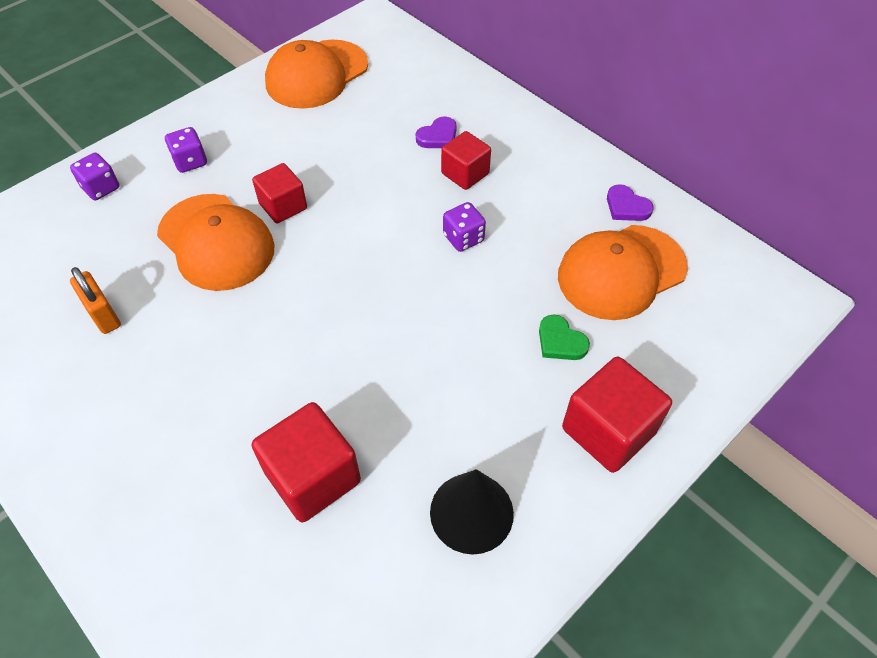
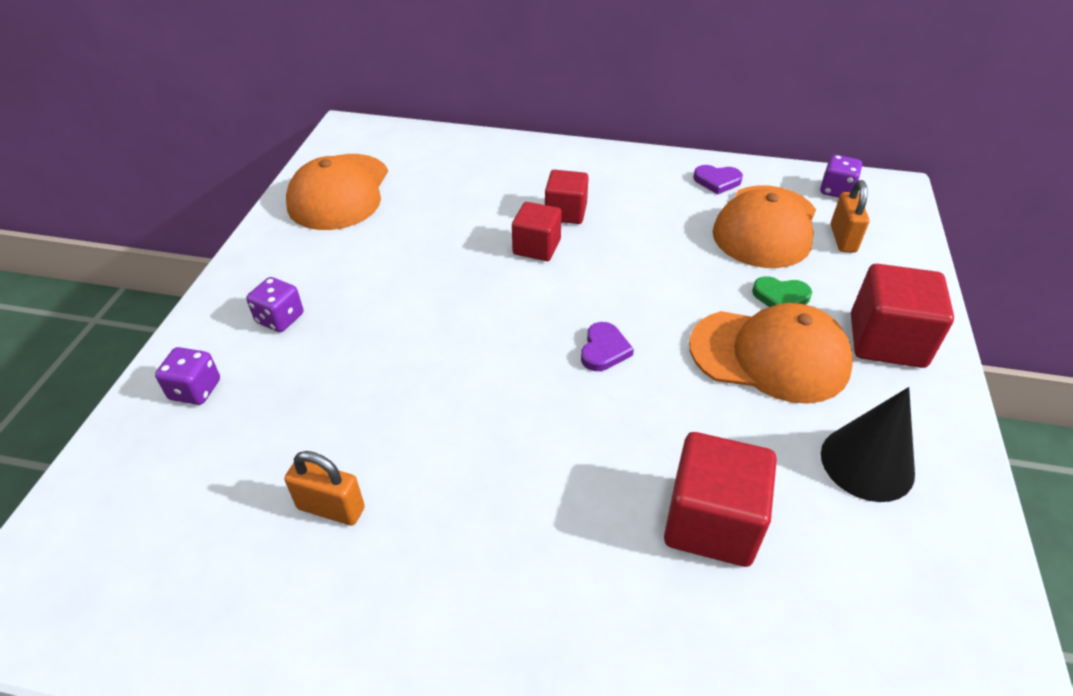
camera: 35 degrees left, 10 degrees down
(216, 242) = (388, 375): orange cap -> orange cap (770, 355)
(283, 206) = (425, 312): red cube -> red cube (536, 247)
(438, 136) = (510, 195): purple heart -> purple heart (604, 350)
(463, 238) = (619, 260): purple dice -> purple dice (836, 190)
(681, 320) = (843, 238): none -> orange padlock

